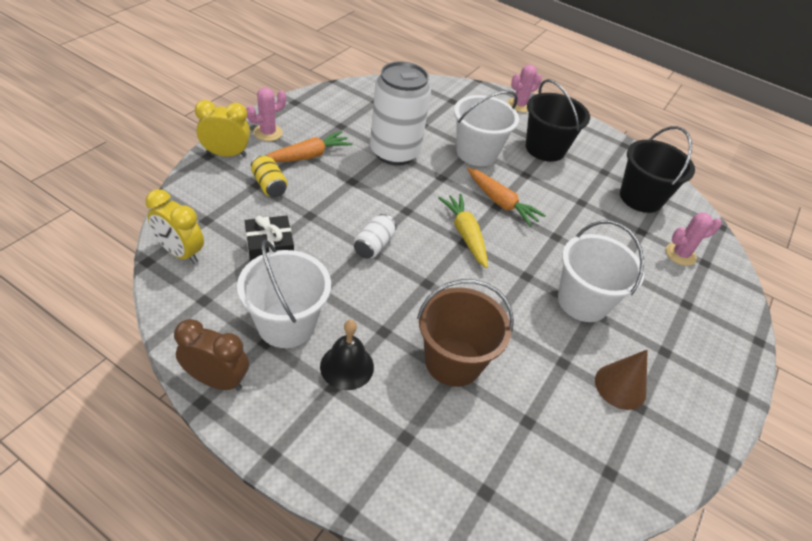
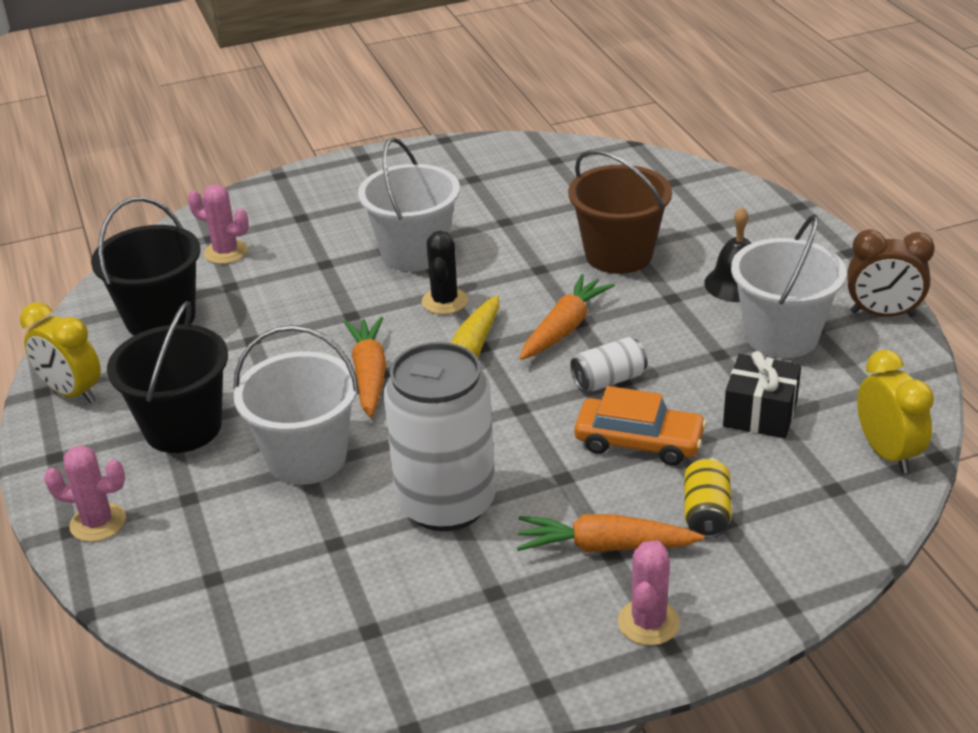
camera: 135 degrees left, 10 degrees down
(217, 380) = (882, 314): brown clock -> brown clock turned 45 degrees counterclockwise
(226, 154) = (752, 598): yellow clock -> yellow clock (72, 393)
(268, 133) = (648, 622): pink cactus -> pink cactus turned 75 degrees counterclockwise
(328, 212) = (639, 442): none -> orange car
(431, 274) = (564, 328): none -> orange carrot
(519, 267) = (444, 301): none -> black cactus
(620, 386) = (471, 193): brown cone -> none

